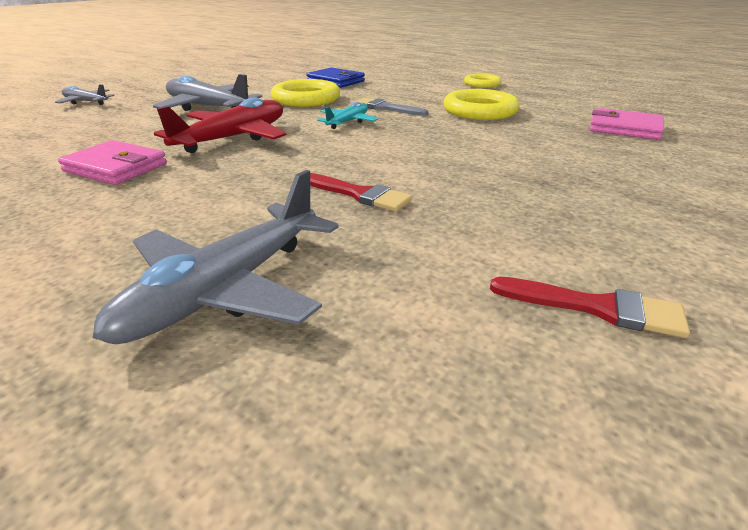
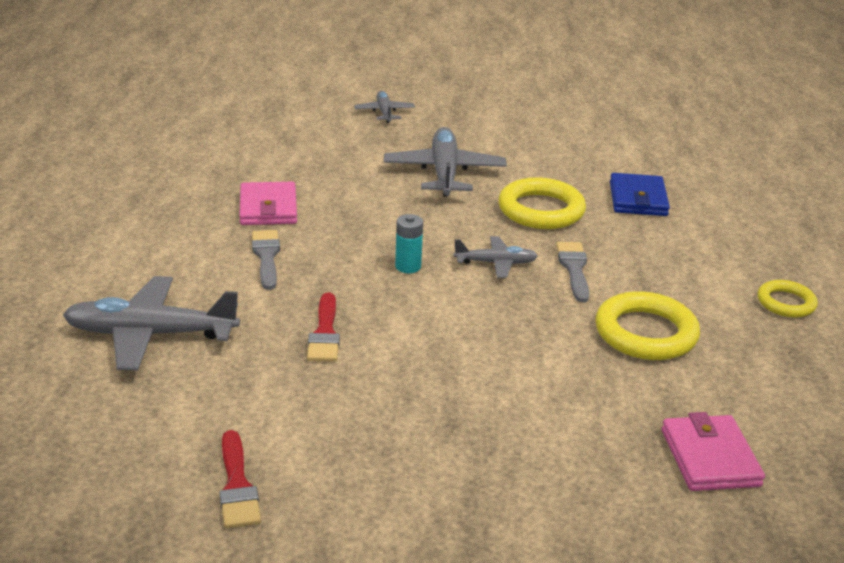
camera: 55 degrees right, 0 degrees up
(193, 188) = (266, 256): none -> grey brush
(233, 138) = (380, 225): red plane -> none
(308, 144) = (408, 266): none -> turquoise battery
(348, 122) = (495, 263): turquoise plane -> grey plane

